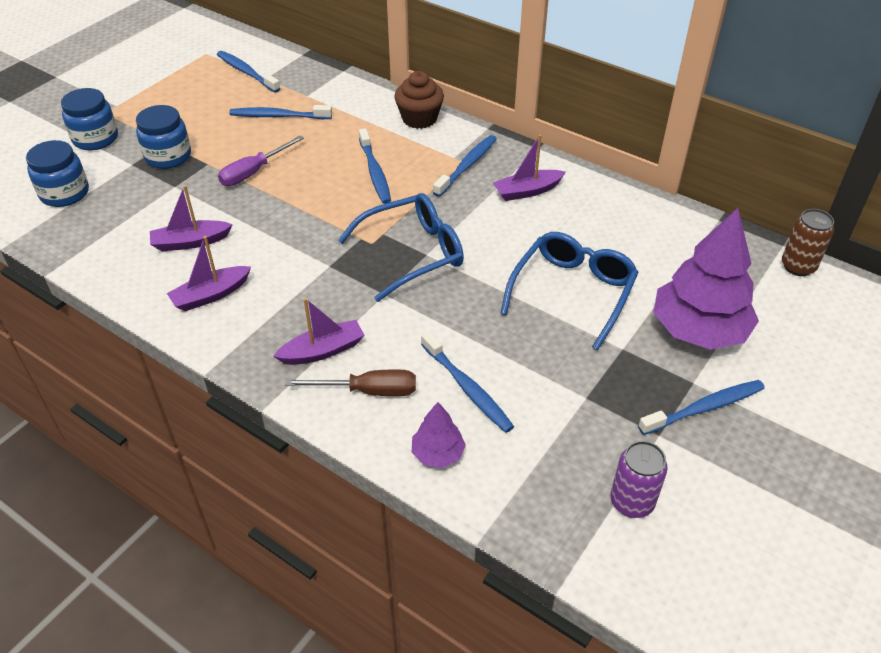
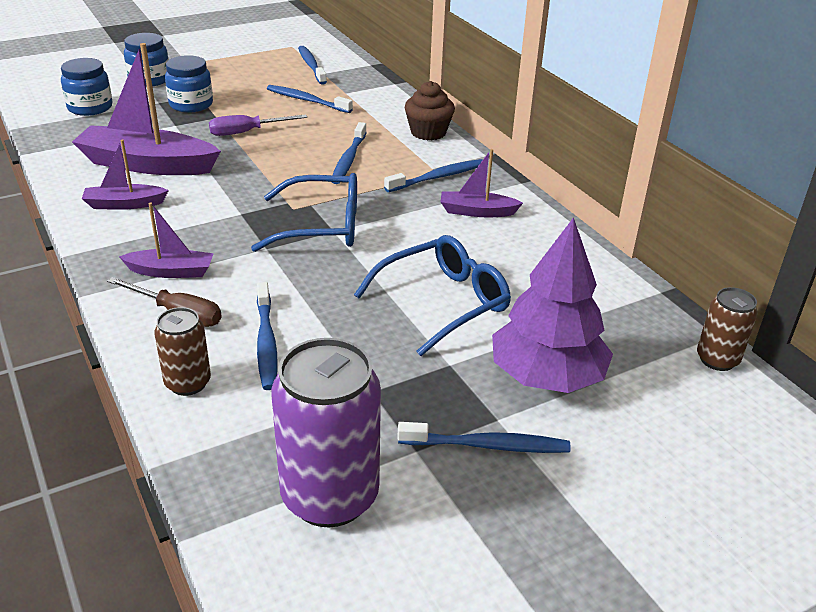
camera: 25 degrees right, 10 degrees down
(190, 242) = (147, 164): purple boat -> purple boat, size x1.92
(438, 453) = (188, 383): purple tree -> brown can
(631, 502) = (330, 496): purple can -> purple can, size x1.85

